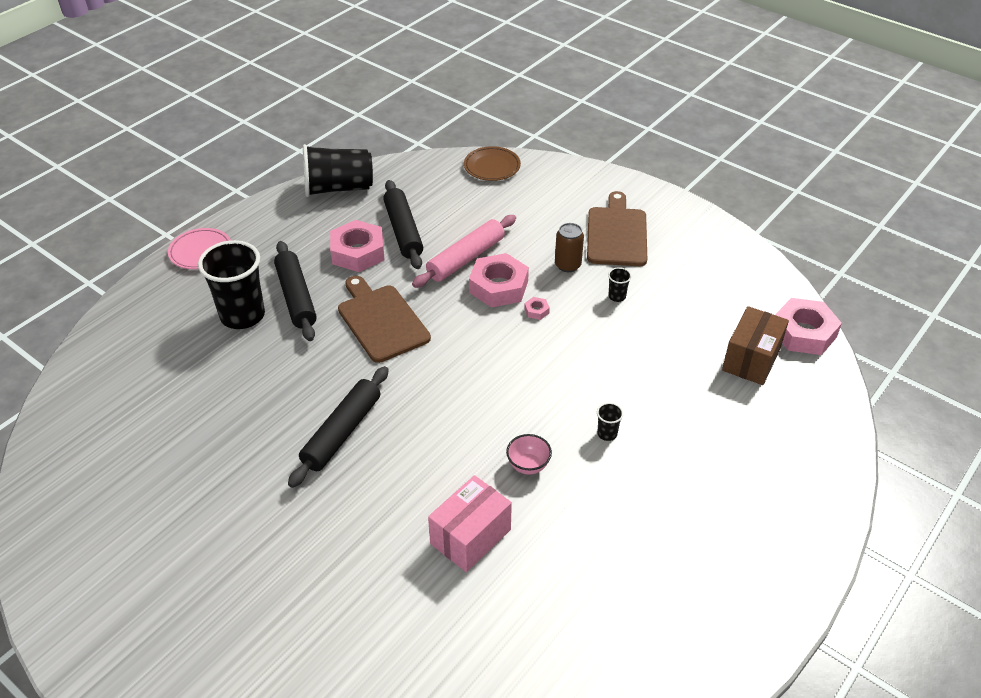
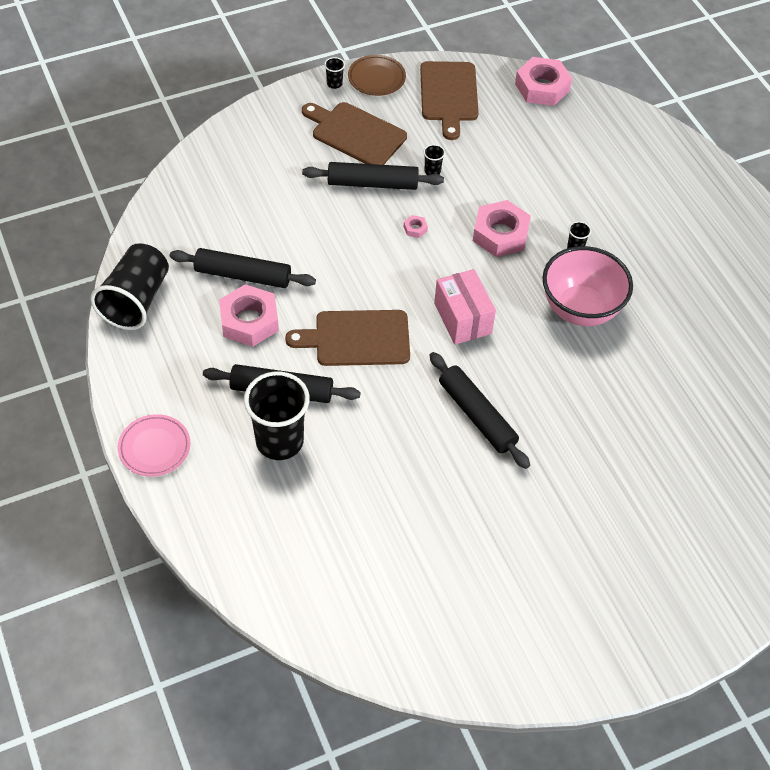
camera: 65 degrees left, 10 degrees up
(466, 258) = (315, 246): pink rolling pin -> none
(470, 536) = (629, 373): pink box -> pink box (462, 318)
(492, 167) = (195, 172): brown plate -> brown plate (376, 78)
(498, 286) = (368, 240): pink nut -> pink nut (500, 234)
(528, 465) = (580, 309): pink bowl -> pink bowl, size x2.29
(567, 265) = (372, 183): brown can -> black rolling pin
(663, 200) = (334, 84): none -> black cup
(724, 273) = (449, 95): none -> brown cutting board
(751, 359) = (550, 130): brown box -> none

